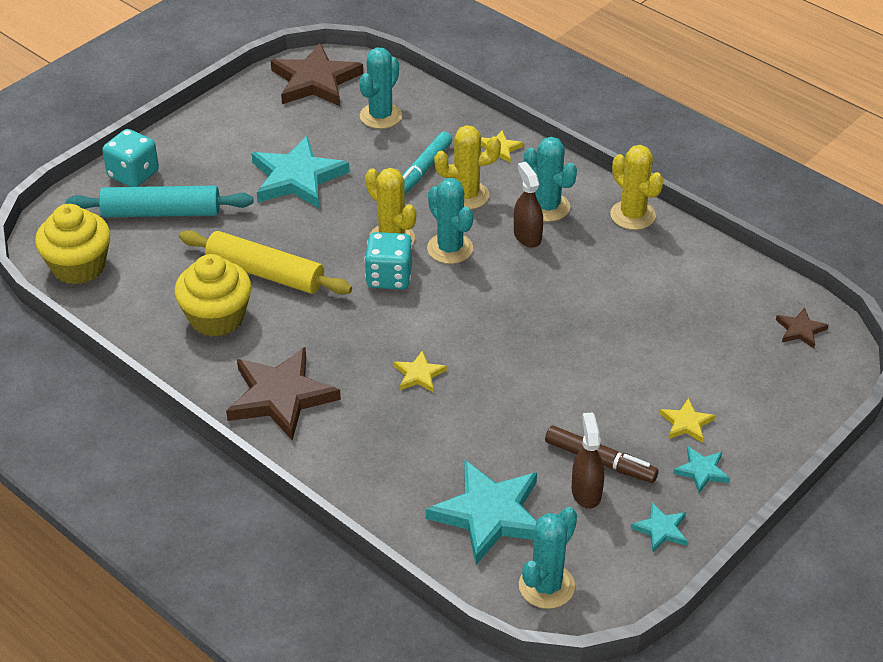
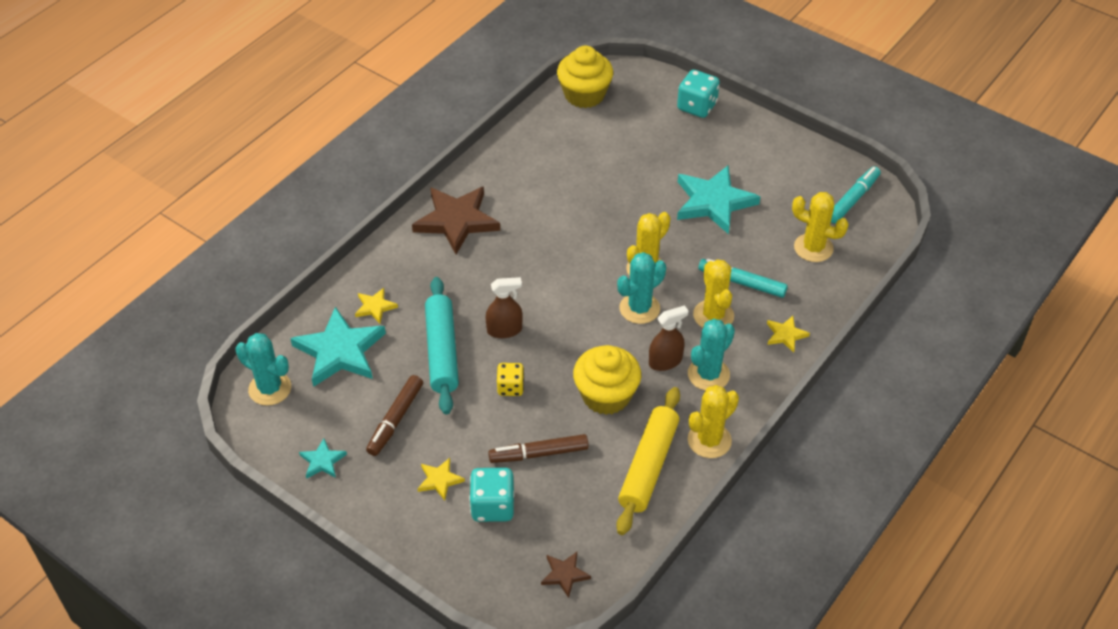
camera: 85 degrees right, 5 degrees up
(161, 212) = (654, 129): turquoise rolling pin -> turquoise rolling pin (442, 351)
(217, 318) = (538, 175): yellow cupcake -> yellow cupcake (606, 395)
(265, 273) = (591, 196): yellow rolling pin -> yellow rolling pin (648, 466)
(315, 81) = (853, 199): brown star -> turquoise marker
(380, 116) = (813, 248): turquoise cactus -> yellow cactus
(389, 277) = (597, 271): turquoise dice -> turquoise dice (492, 506)
(419, 374) = (485, 299): yellow star -> yellow star (375, 307)
(556, 359) = (510, 387): none -> yellow dice
(586, 492) = (362, 411): brown spray bottle -> brown spray bottle (504, 330)
(649, 341) = (539, 454): none -> brown marker
(701, 471) = (385, 490): turquoise star -> none

